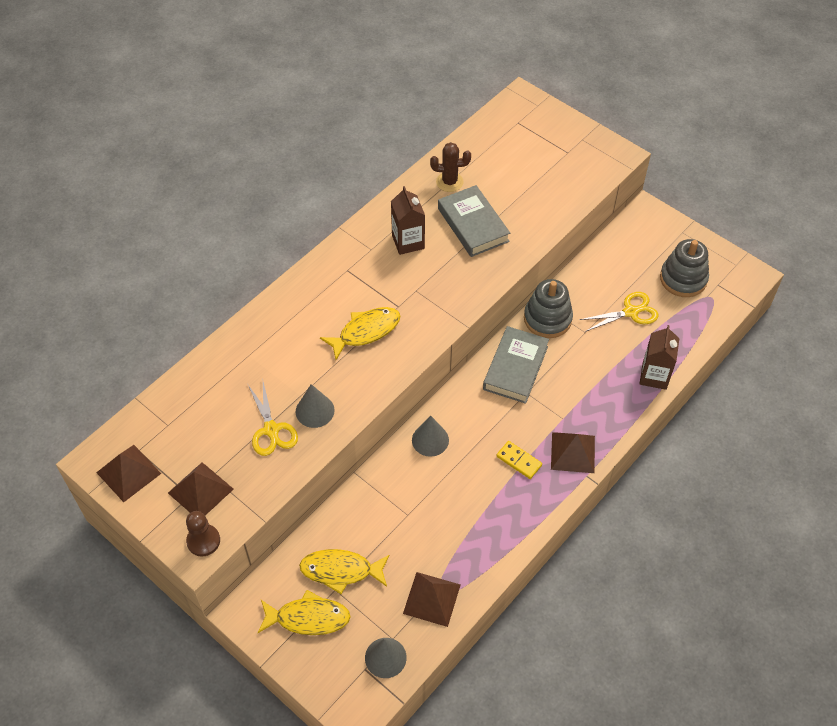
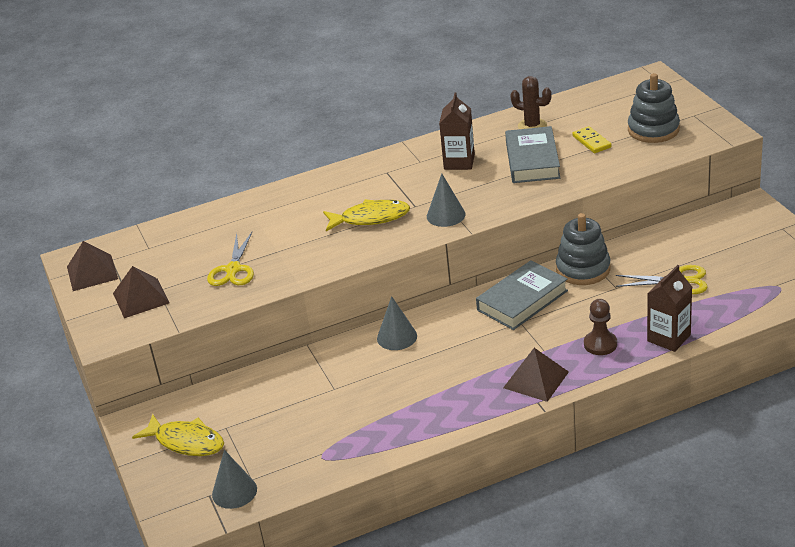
camera: 30 degrees right, 20 degrees down
(203, 541) = (116, 333): brown pawn -> brown pawn (600, 344)
(315, 411) = (282, 264): grey cone -> grey cone (446, 215)
(341, 571) = (241, 415): yellow fish -> none
(432, 599) = (311, 459): brown pyramid -> none
(519, 461) = (474, 373): yellow domino -> yellow domino (591, 142)
(683, 279) = (757, 266): grey stacking toy -> grey stacking toy (653, 130)

